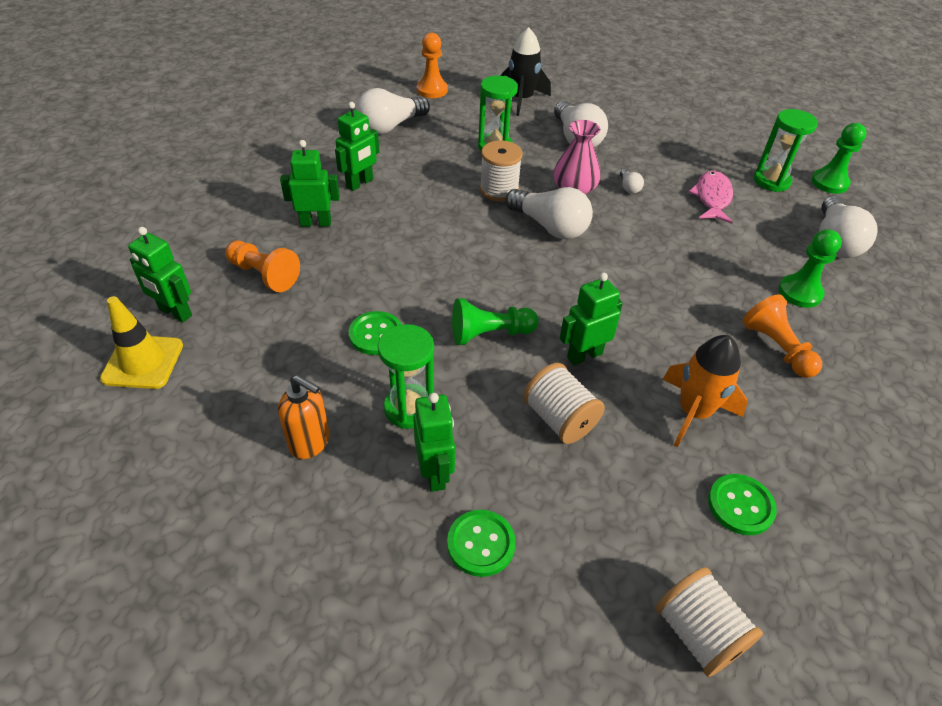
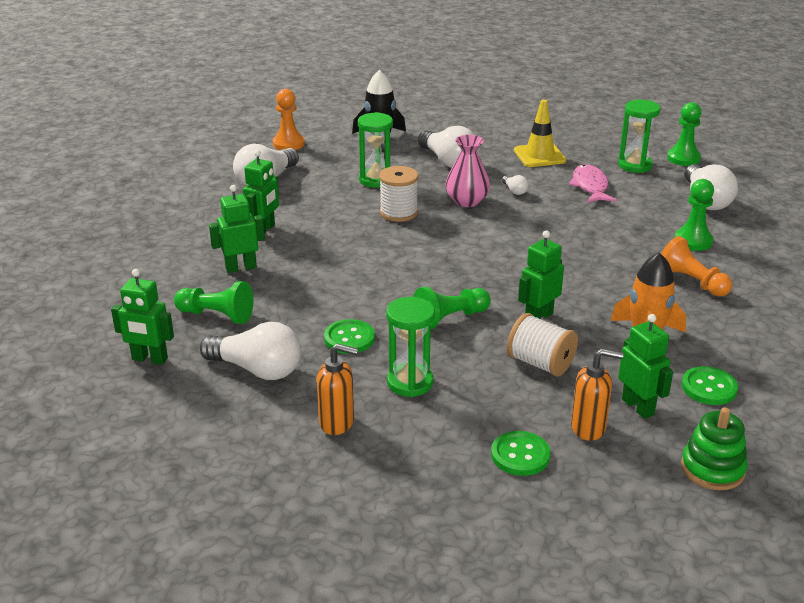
camera: 15 degrees left, 15 degrees down
(143, 362) = (144, 400): yellow traffic cone -> yellow traffic cone (539, 156)
(264, 275) = (216, 315): orange pawn -> green pawn
(435, 473) = (457, 420): green robot -> green robot (638, 407)
(550, 227) = (460, 232): white light bulb -> white light bulb (257, 370)
(575, 526) = (588, 428): none -> orange soap dispenser
(698, 633) = (712, 469): white spool -> green stacking toy

